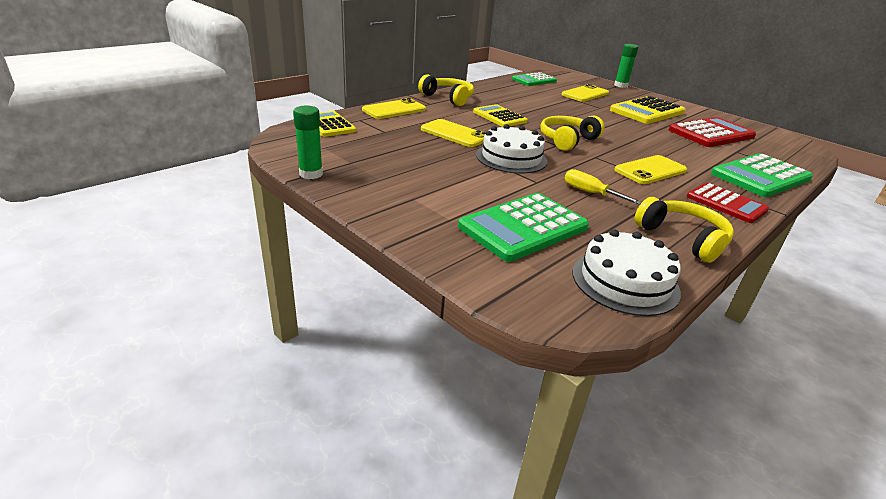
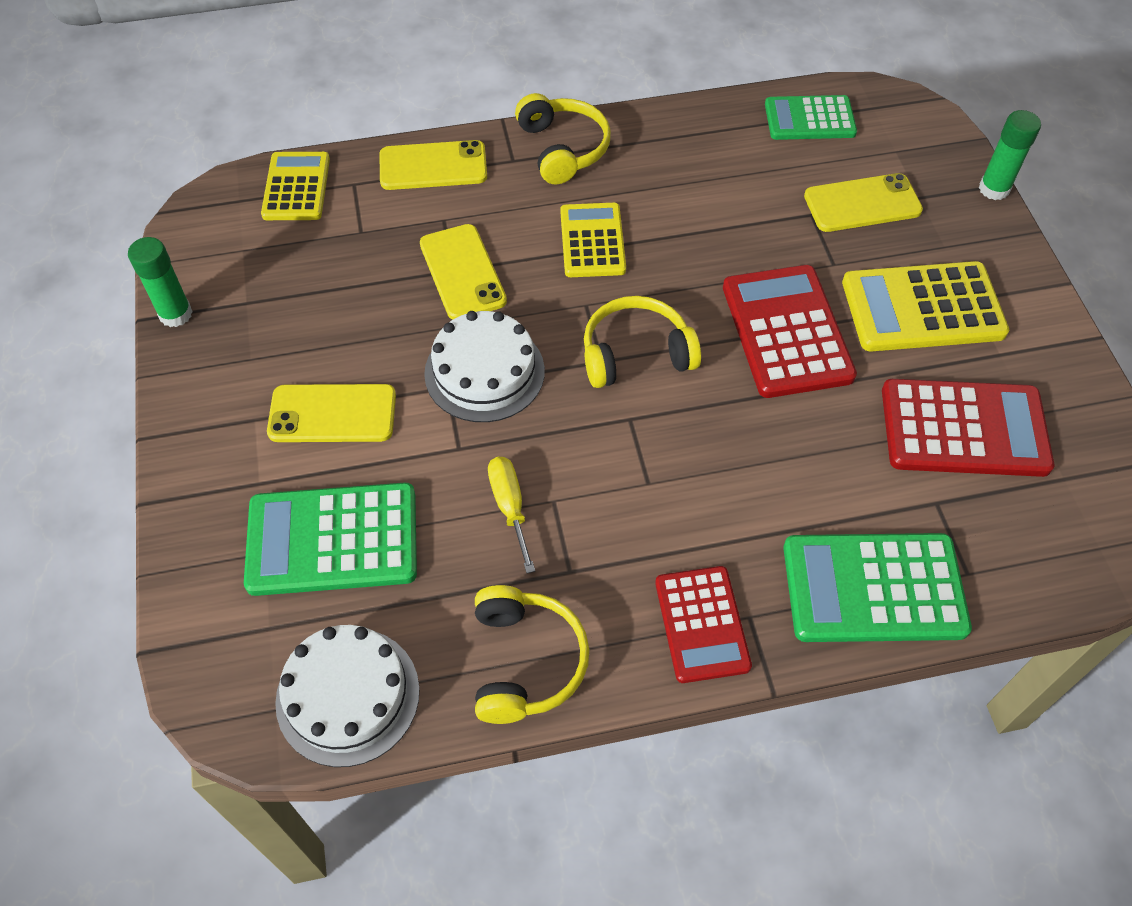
camera: 35 degrees right, 25 degrees up
(613, 124) = (786, 332): none -> red calculator
(650, 170) = (681, 491): yellow phone -> yellow phone (332, 414)

